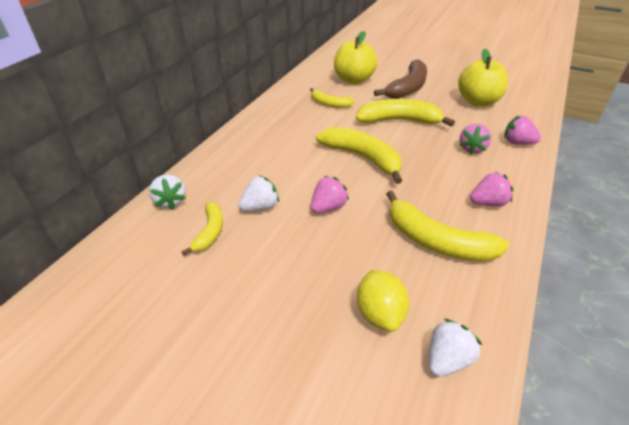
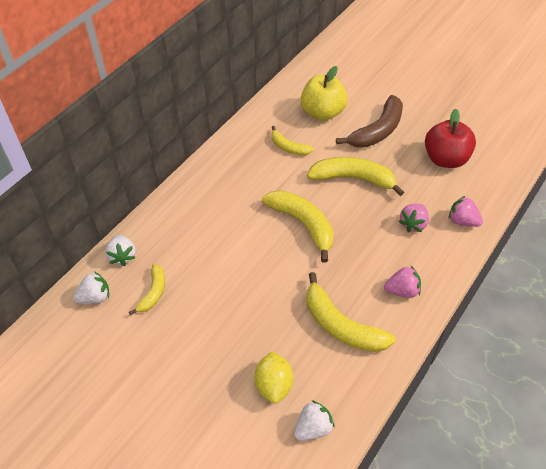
camera: 10 degrees right, 10 degrees up
(260, 207) = (198, 271): white strawberry -> white strawberry (95, 297)
(328, 207) = (257, 279): pink strawberry -> none
(477, 102) = (445, 159): yellow apple -> red apple

